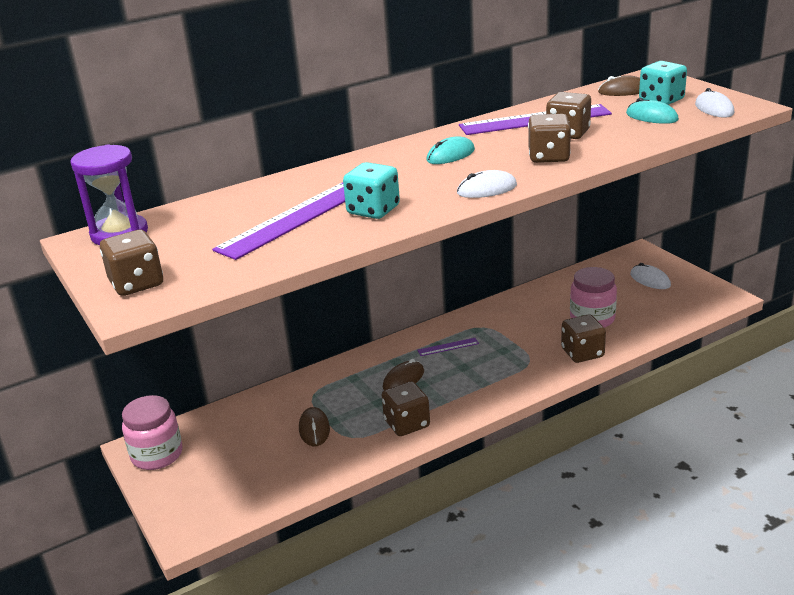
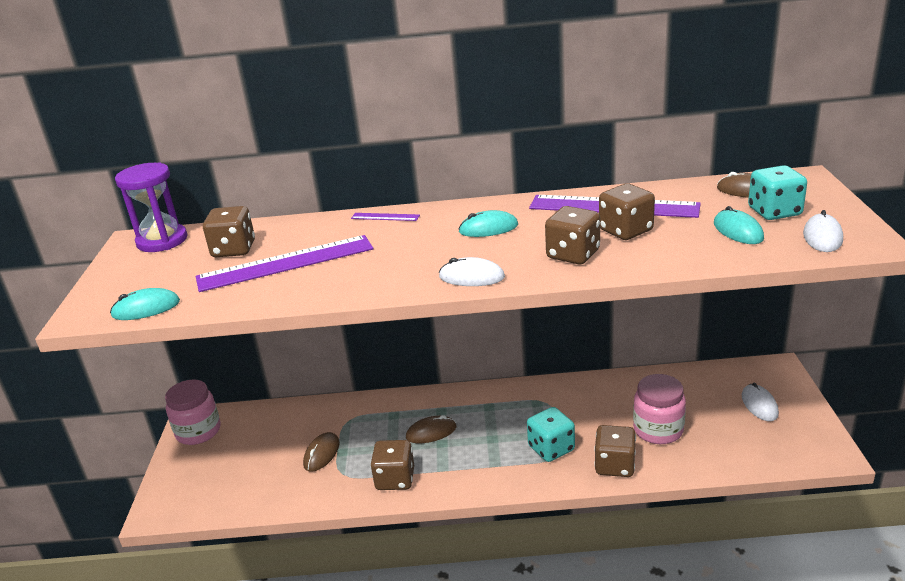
camera: 30 degrees right, 0 degrees up
(136, 284) = (114, 293): brown dice -> brown dice (234, 249)
(197, 285) = (146, 308): none -> turquoise mouse
(373, 210) = (353, 272): turquoise dice -> turquoise dice (551, 448)
(448, 347) = (496, 412): purple ruler -> purple ruler (385, 217)

